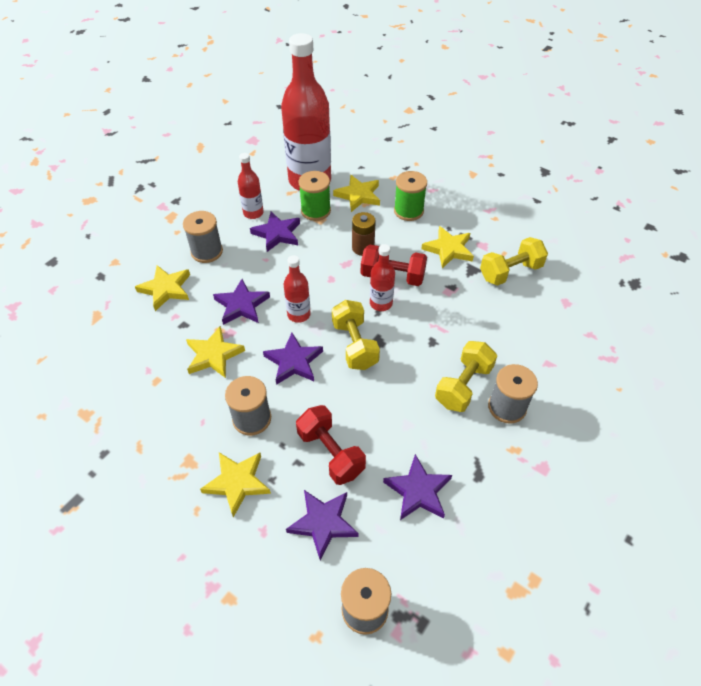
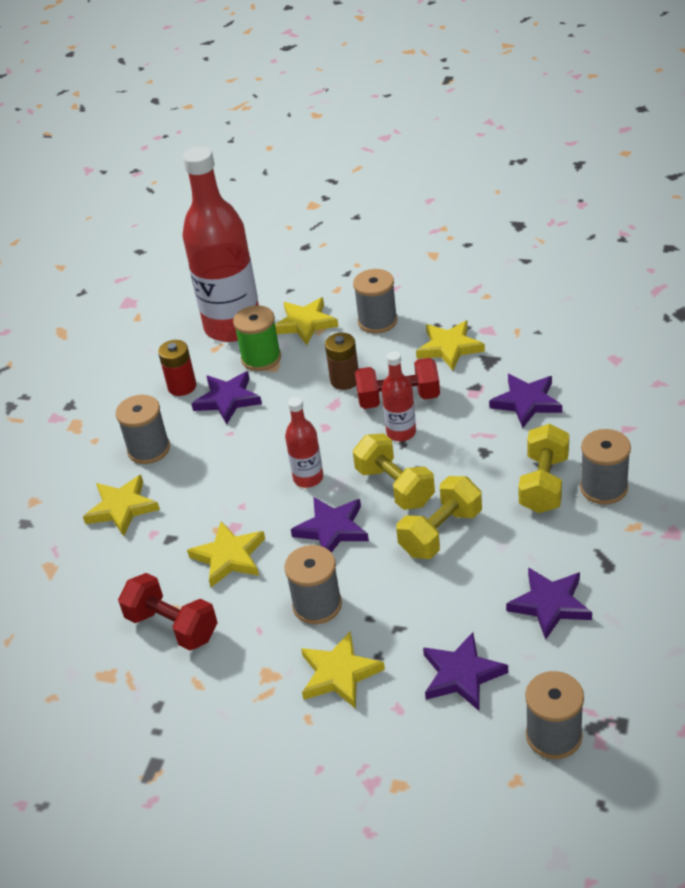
camera: 15 degrees left, 10 degrees down
(241, 305) = (231, 492): purple star -> purple star (526, 402)
(253, 213) = (182, 386): red bottle -> red battery
(330, 453) = (430, 605): red dumbbell -> red dumbbell (172, 626)
(408, 211) = (377, 321): green spool -> grey spool
(510, 272) = (535, 348): yellow dumbbell -> yellow dumbbell (441, 533)

